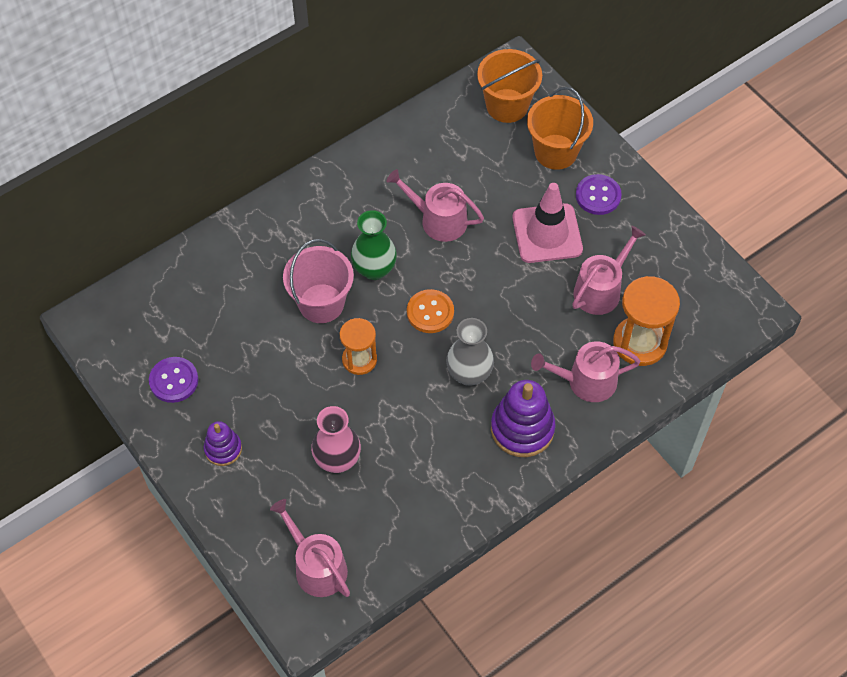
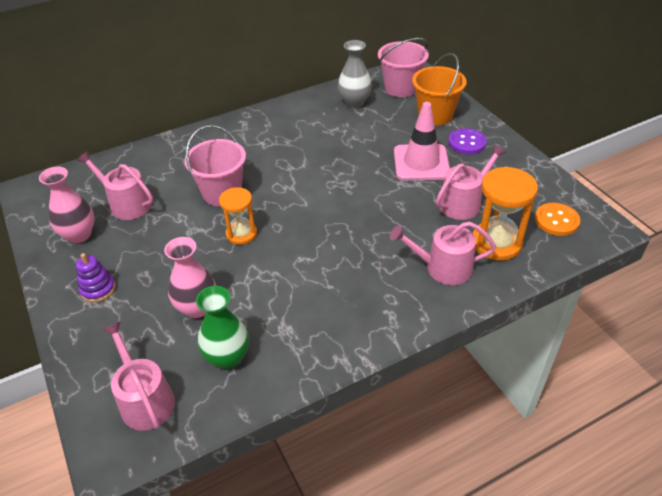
camera: 10 degrees right, 15 degrees down
(174, 380) = (79, 235): purple button -> pink vase
(374, 269) = (272, 175): green vase -> green vase (227, 357)
(430, 312) = (311, 206): orange button -> orange button (556, 220)
(438, 220) = (332, 148): pink watering can -> pink watering can (126, 204)
(469, 374) = (335, 252): grey vase -> grey vase (354, 102)
(507, 106) = (401, 88): orange bucket -> pink bucket
(522, 429) = (377, 300): purple stacking toy -> none

